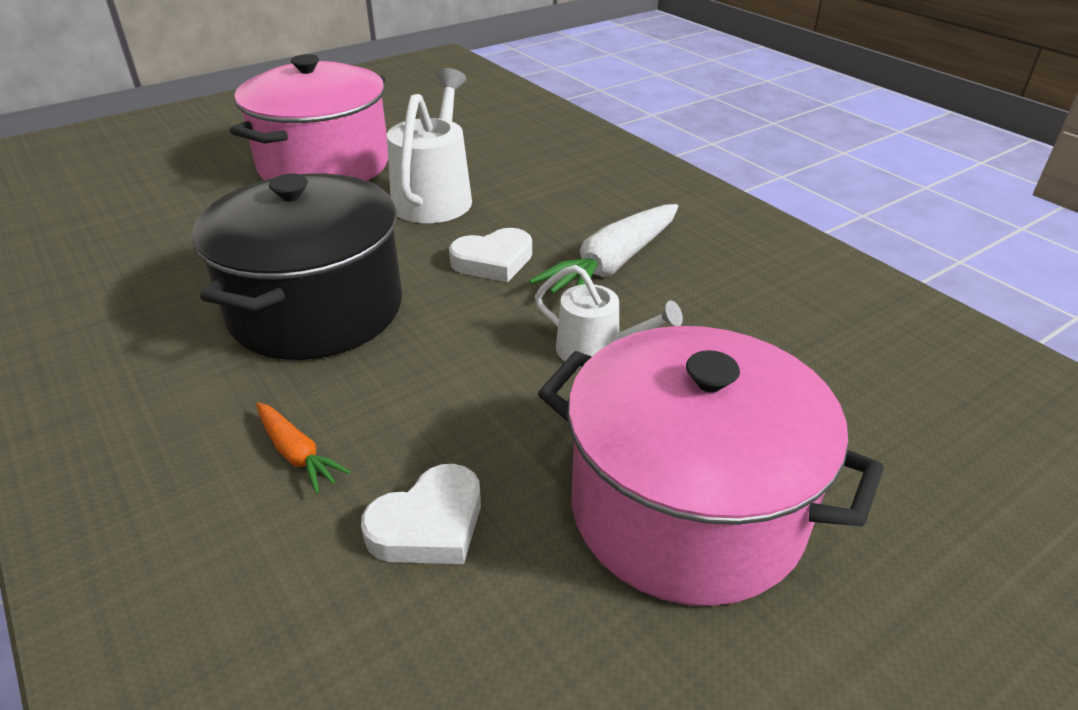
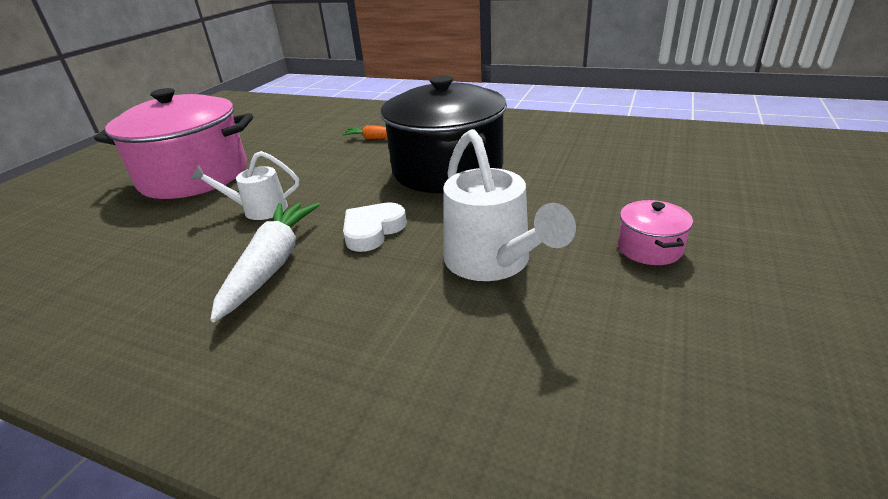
camera: 150 degrees right, 5 degrees down
(324, 165) = (649, 248): pink pot -> pink pot, size x0.41
(429, 524) = (302, 143): white heart -> none

